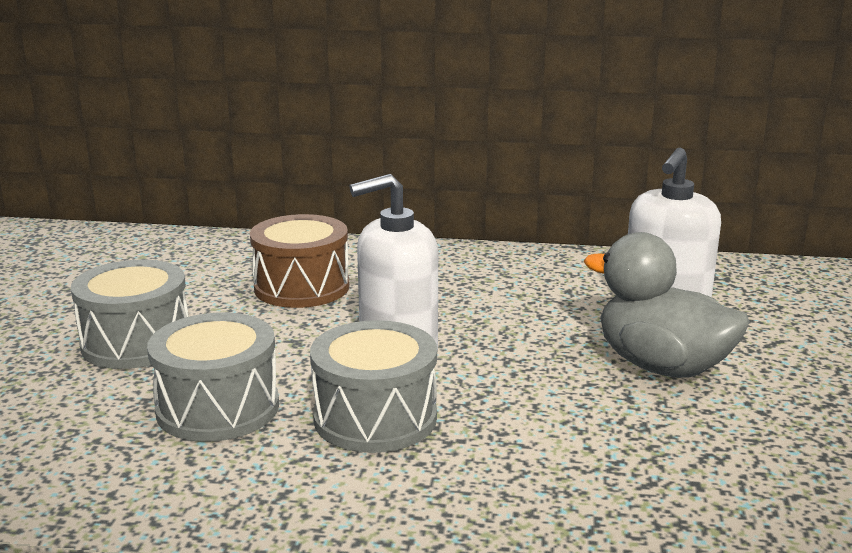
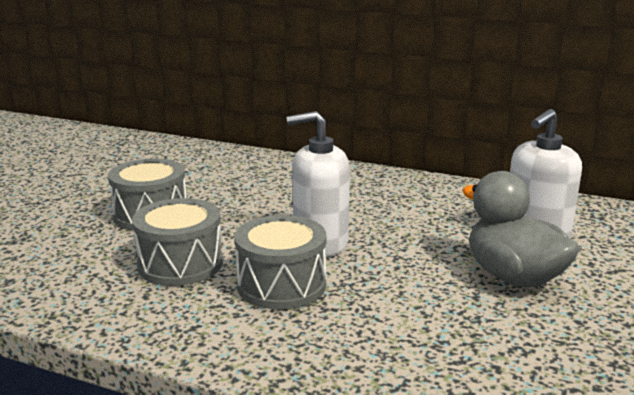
camera: 15 degrees right, 0 degrees up
(301, 287) = (277, 190): brown drum -> none

